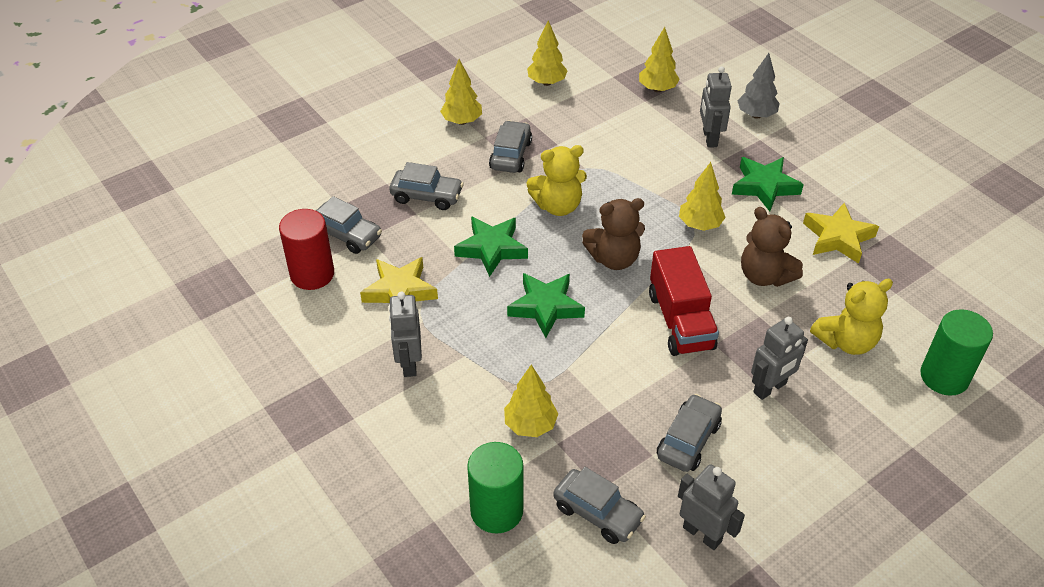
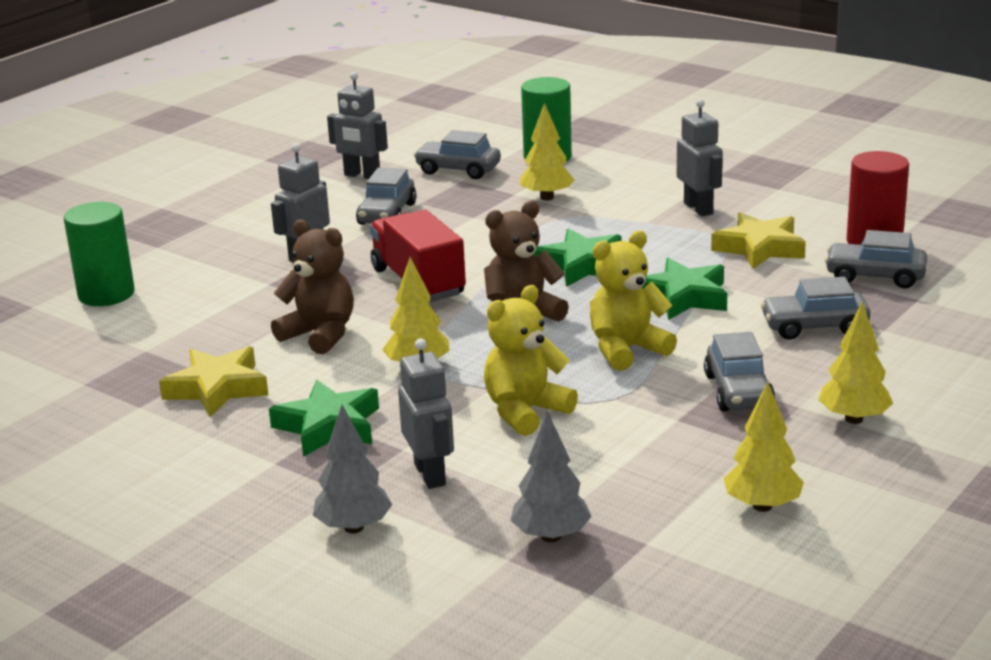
camera: 165 degrees right, 20 degrees down
(657, 89) = (551, 536): yellow tree -> grey tree
(846, 341) = (217, 300): yellow teddy bear -> yellow teddy bear (525, 412)

